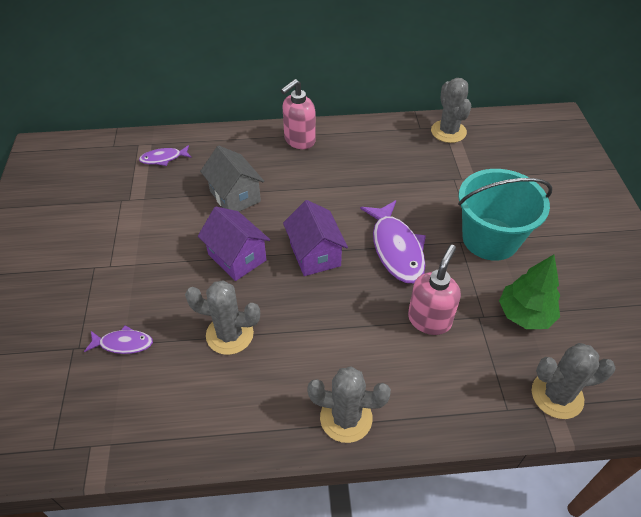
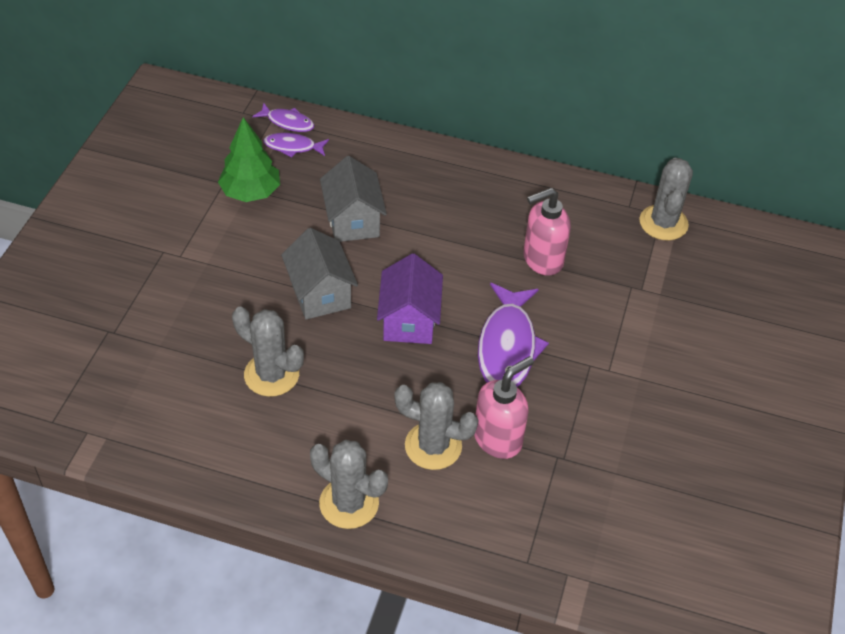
camera: 20 degrees right, 0 degrees up
(123, 343) = (159, 344): purple fish -> purple fish (287, 122)
(237, 257) = (320, 293): purple house -> grey house
(299, 140) = (465, 175): pink soap dispenser -> pink soap dispenser (542, 260)
(490, 239) = (629, 374): turquoise bucket -> none
(525, 314) = (614, 474): green tree -> green tree (251, 192)
(557, 395) = (592, 570): grey cactus -> grey cactus (433, 446)

